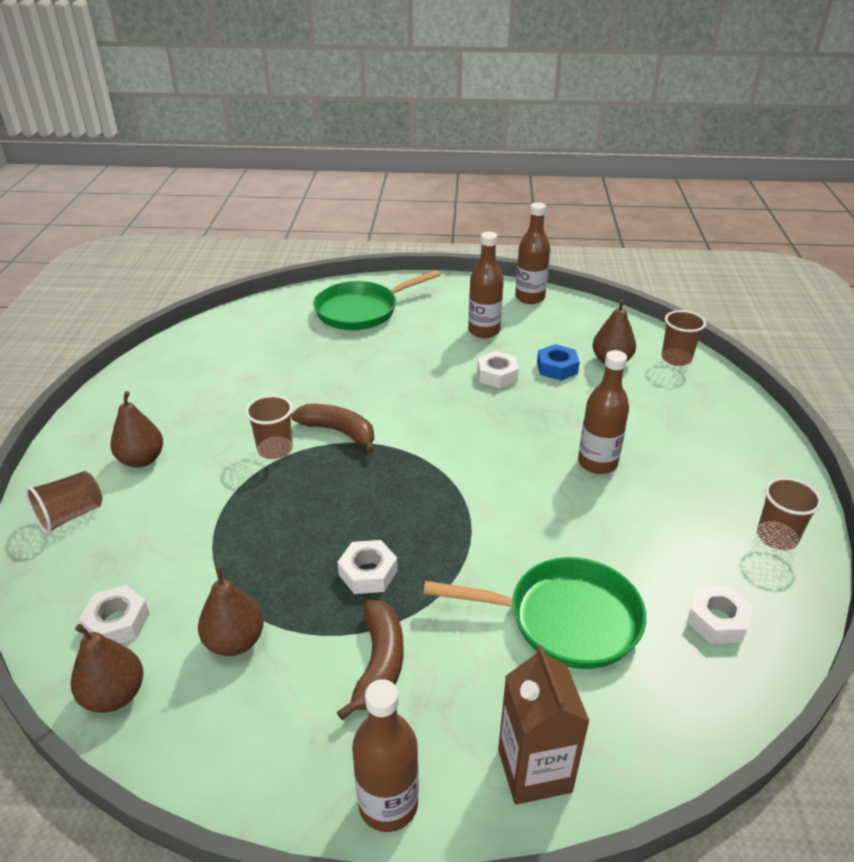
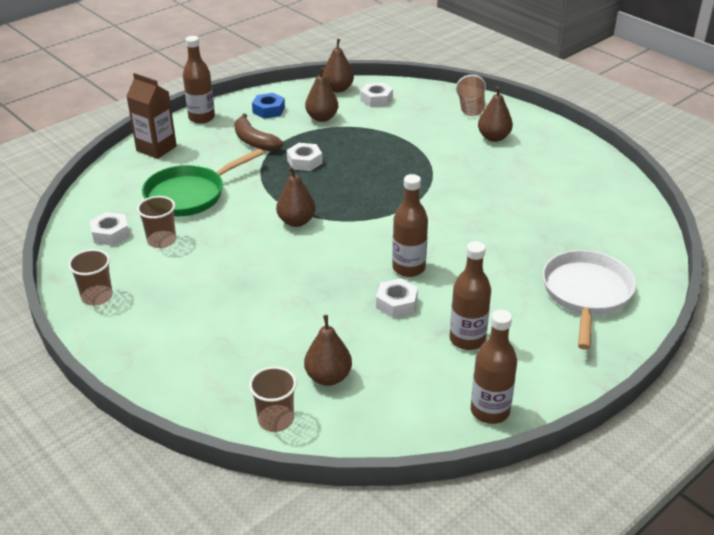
camera: 135 degrees right, 0 degrees up
(275, 449) = (443, 177): brown cup -> brown cup (161, 241)
(339, 432) = (428, 205): brown banana -> none
(361, 311) = (586, 294): green pan -> white pan
(483, 495) = (296, 221): none -> brown pear
(557, 368) = (362, 339): blue nut -> blue nut (268, 110)
(597, 463) = (249, 279): brown bottle -> brown bottle (408, 268)

